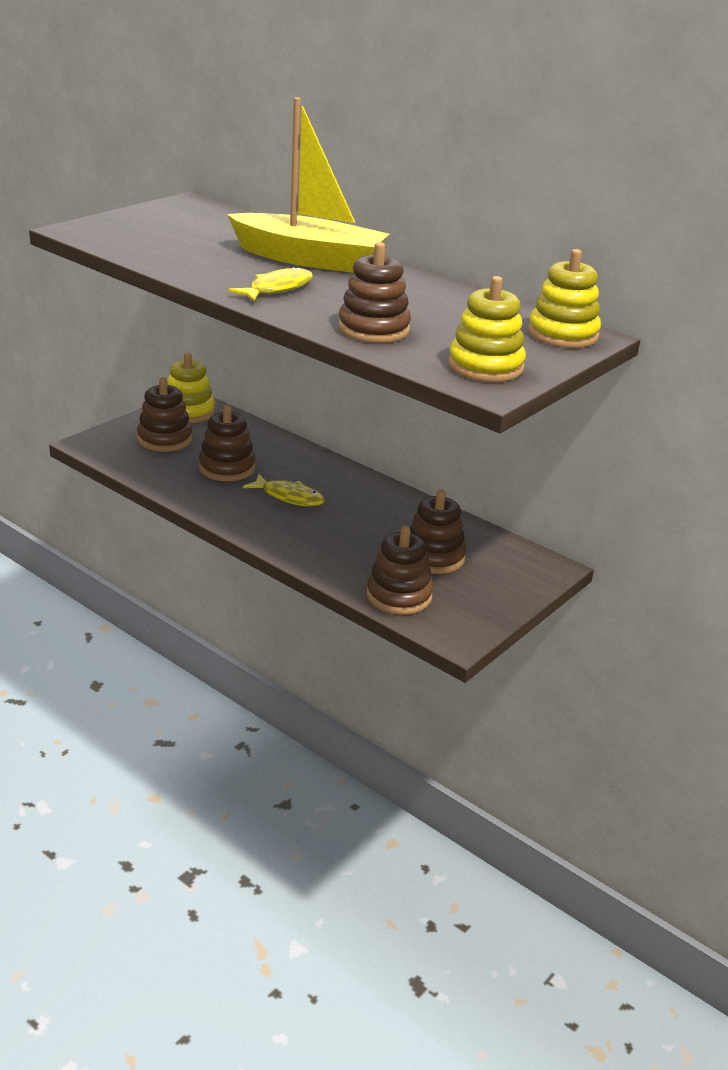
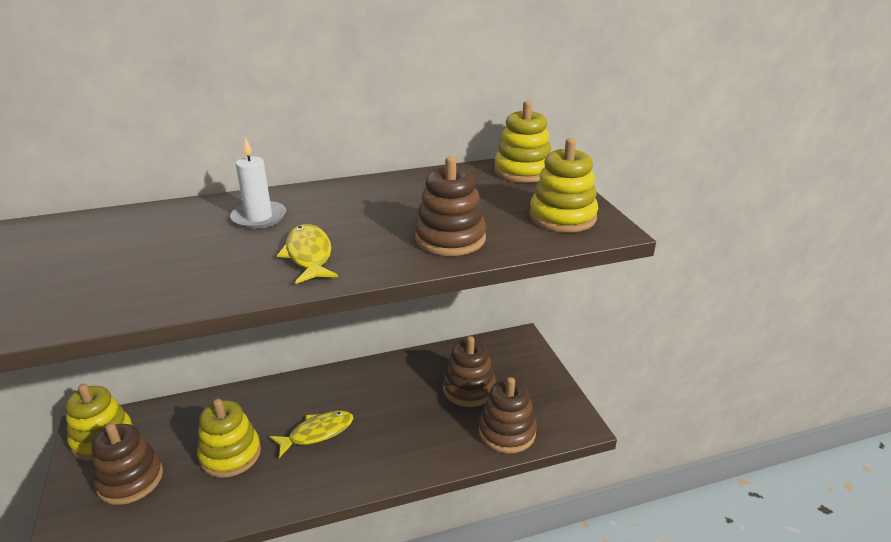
camera: 55 degrees left, 0 degrees up
(227, 468) = (230, 454): brown stacking toy -> yellow stacking toy
(309, 259) = (259, 217): yellow boat -> white candle

